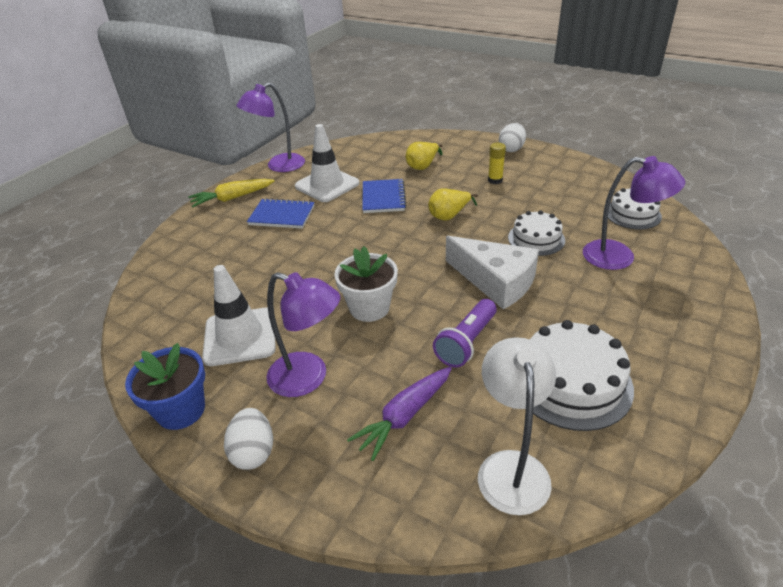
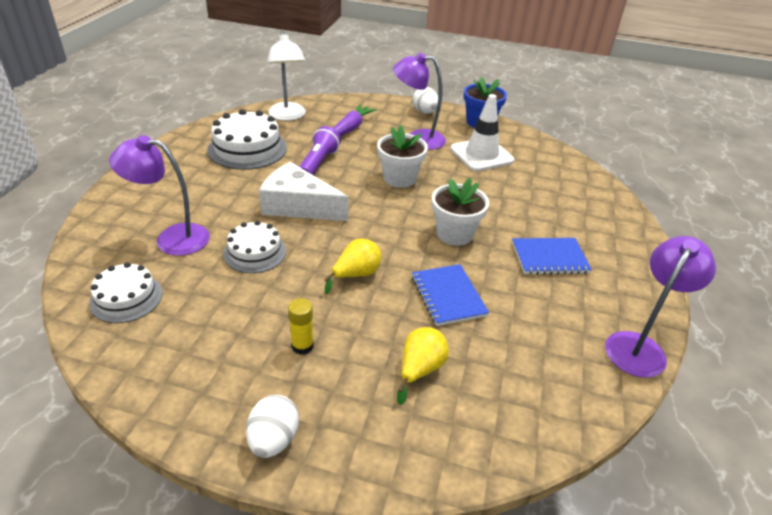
camera: 160 degrees right, 0 degrees up
(232, 198) = (633, 278): yellow carrot -> none
(327, 185) = (536, 312): white traffic cone -> none
(347, 240) = (454, 234): none -> white flower pot

